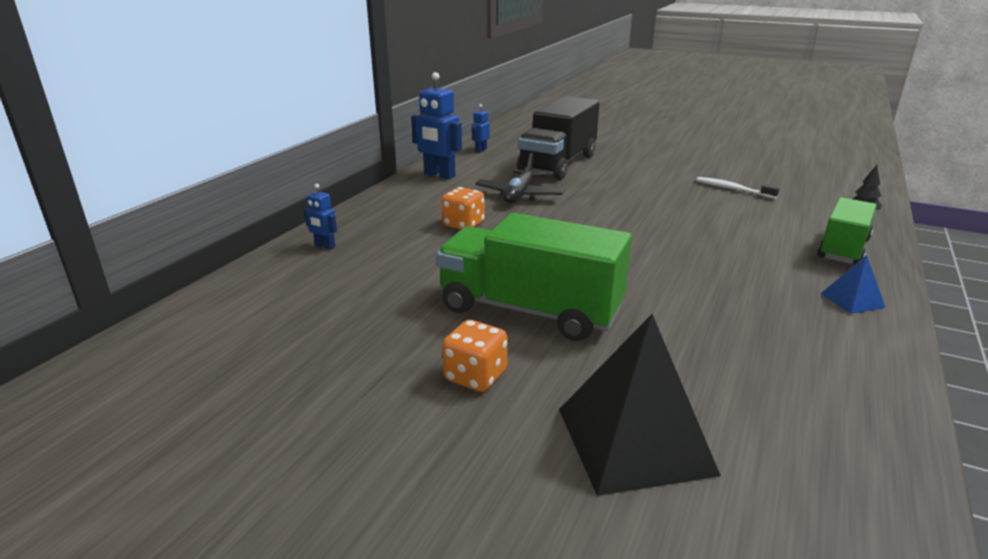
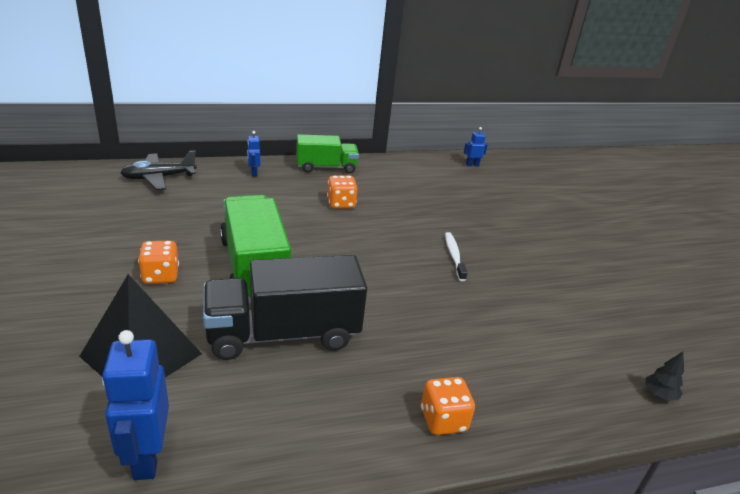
camera: 45 degrees right, 5 degrees up
(439, 175) = (403, 167): blue robot -> blue robot (146, 457)
(519, 195) = (417, 207): black plane -> black plane (159, 178)
(558, 164) = (500, 202): black truck -> black truck (283, 334)
(733, 189) = (589, 300): white toothbrush -> white toothbrush (454, 256)
(843, 249) = (547, 396): green truck -> green truck (326, 167)
(852, 300) = (443, 420): blue pyramid -> orange dice

